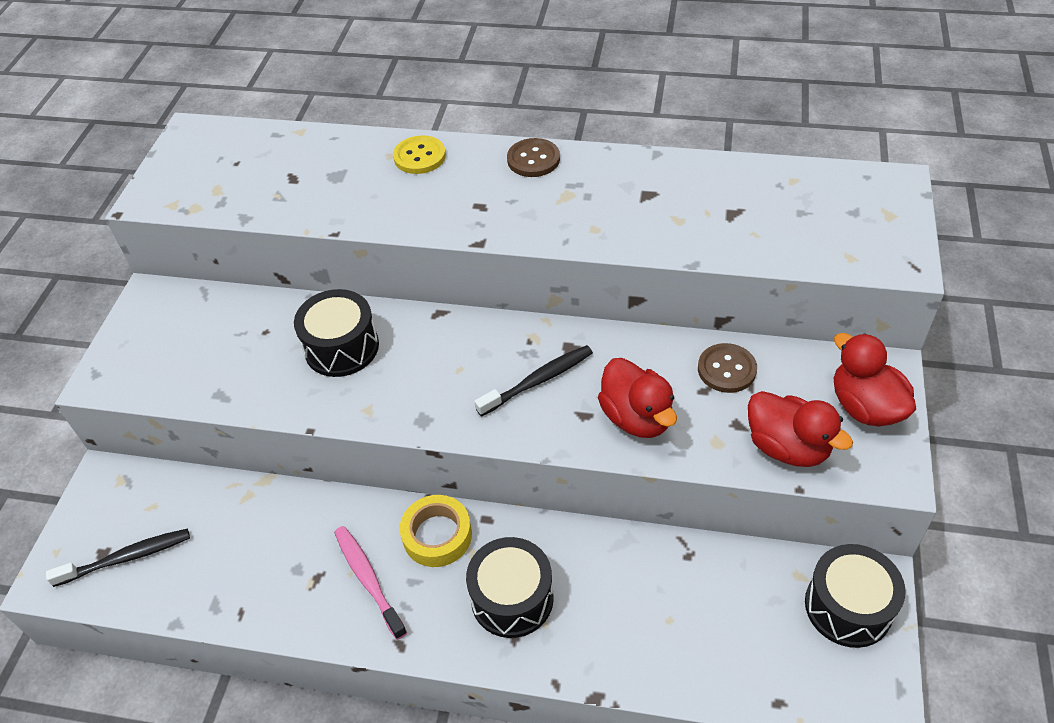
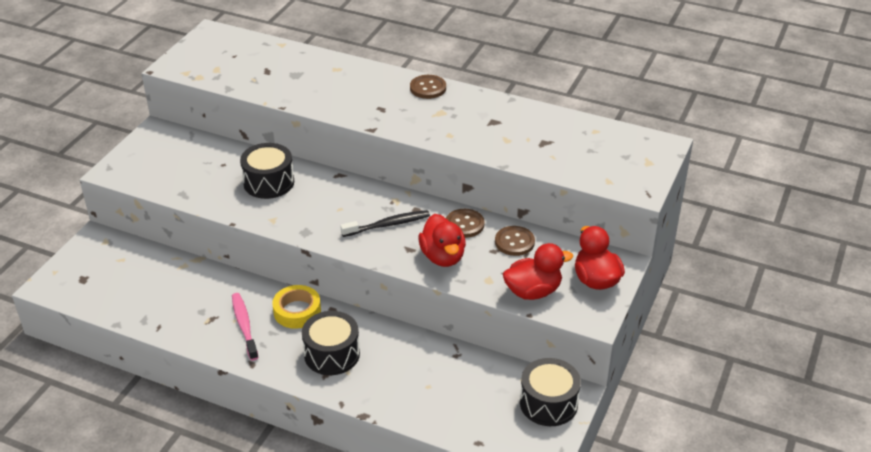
camera: 10 degrees right, 10 degrees down
(125, 558) = (96, 284): black toothbrush -> none
(419, 156) = (354, 73): yellow button -> none
(645, 356) = (464, 224): none -> brown button
(787, 447) = (533, 291): red duck -> red duck turned 75 degrees counterclockwise

